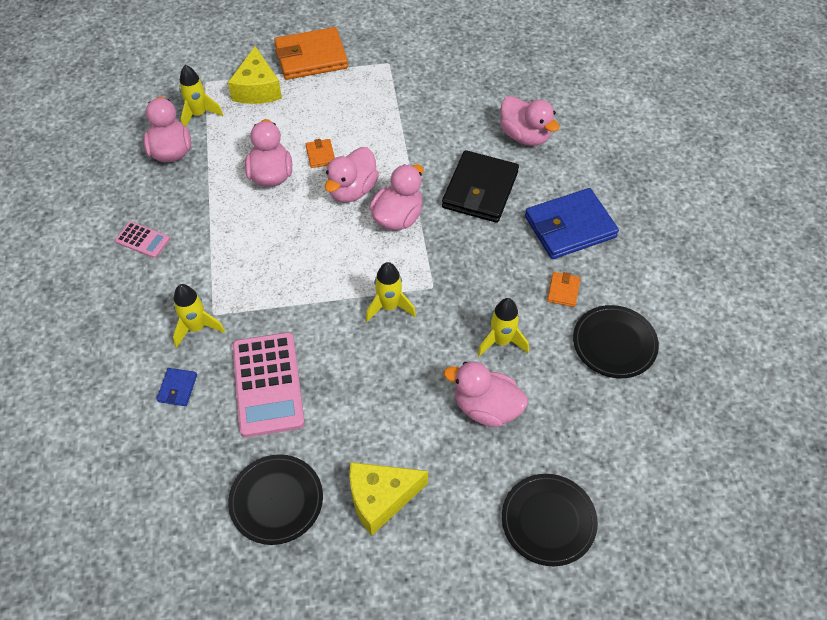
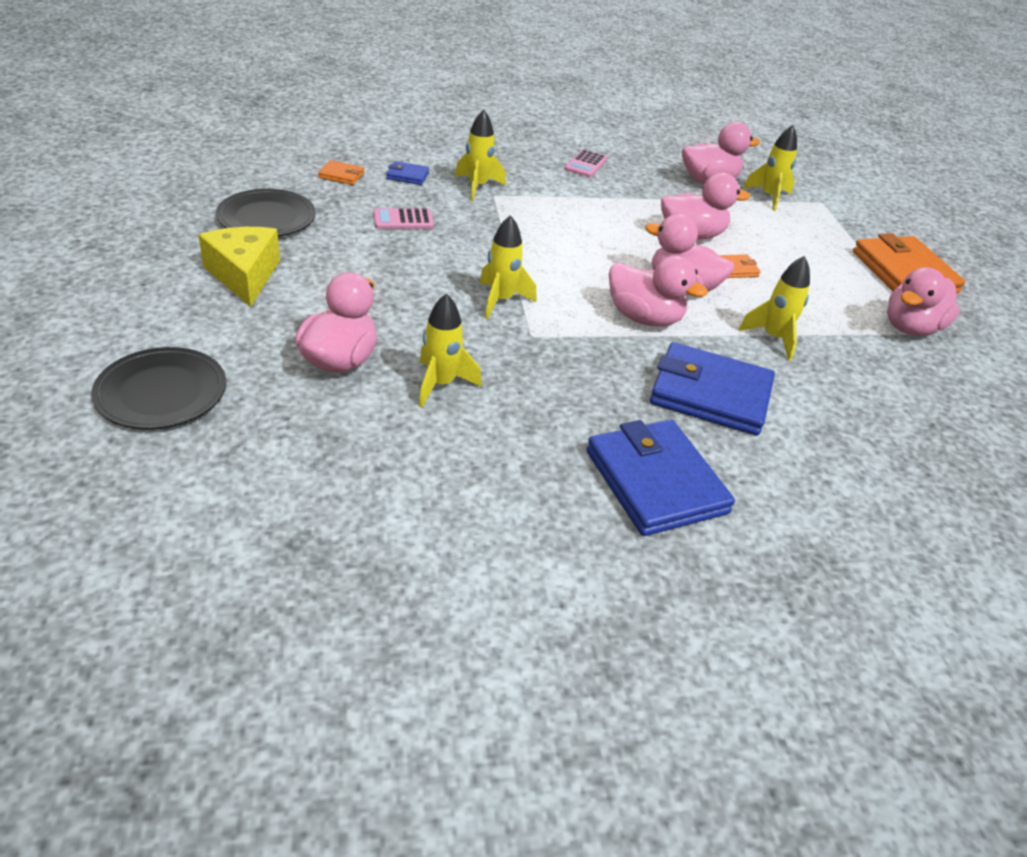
camera: 85 degrees right, 15 degrees down
(257, 89) = (827, 233): yellow cheese -> none
(268, 384) = (403, 220): pink calculator -> pink calculator, size x0.50
(410, 147) = (773, 338): none -> yellow rocket
(480, 190) = (710, 394): black wallet -> blue wallet
(525, 136) = (840, 455): pink duck -> pink duck (910, 328)
(563, 290) = (527, 456): orange wallet -> orange wallet (341, 175)
(614, 343) = (425, 500): black plate -> none

